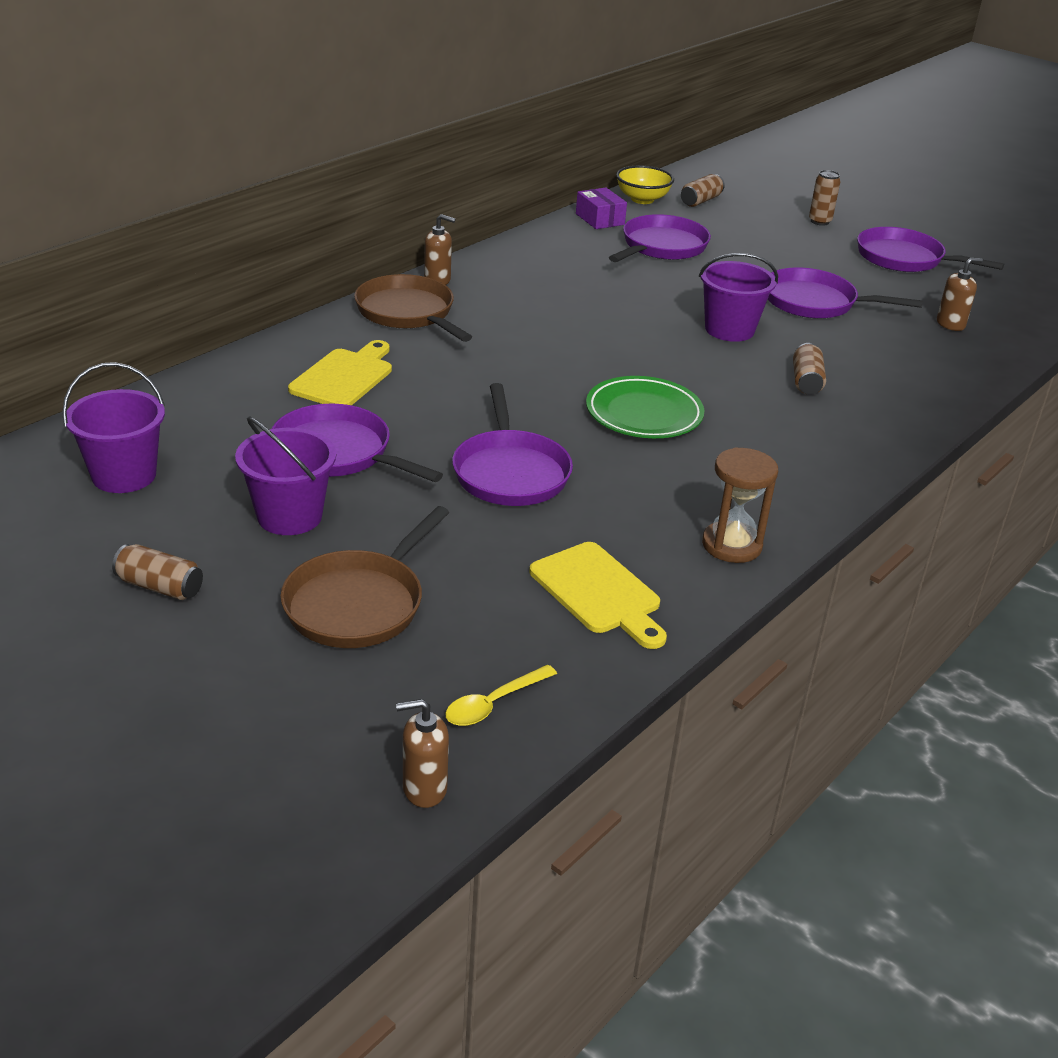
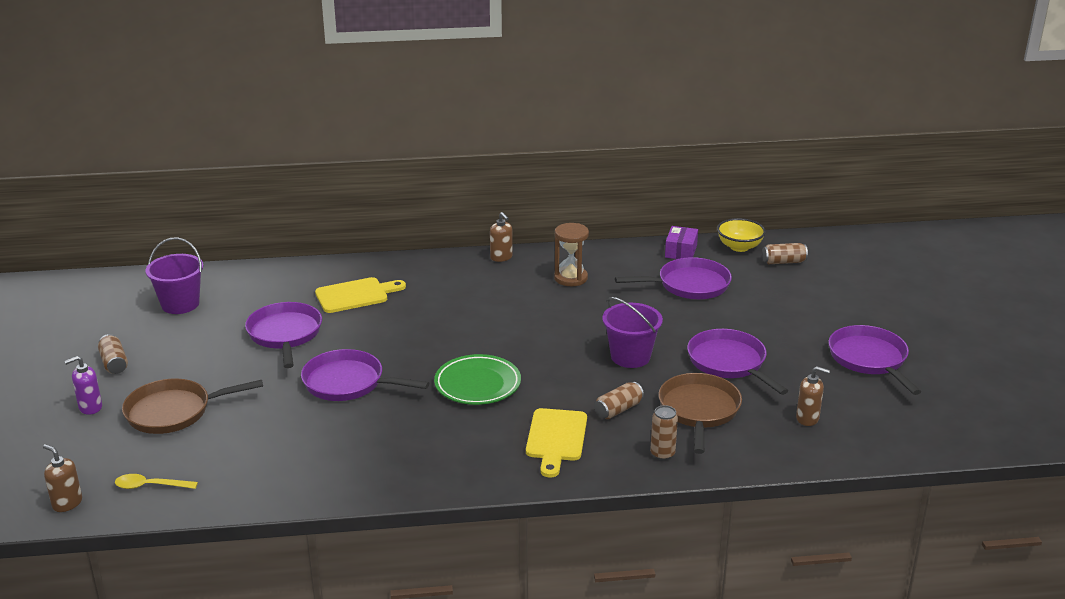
camera: 45 degrees right, 5 degrees down
(229, 657) = (90, 407): none -> purple soap dispenser
(289, 516) = (213, 356): purple bucket -> none
(408, 313) = (451, 271): brown pan -> brown pan (699, 410)
(510, 472) = (348, 383): purple pan -> purple pan turned 75 degrees clockwise
(599, 592) = (282, 463): yellow cutting board -> yellow cutting board (556, 438)
(731, 545) = (390, 477): brown hourglass -> brown hourglass (570, 278)
(819, 221) = (853, 308): brown can -> brown can (662, 454)

